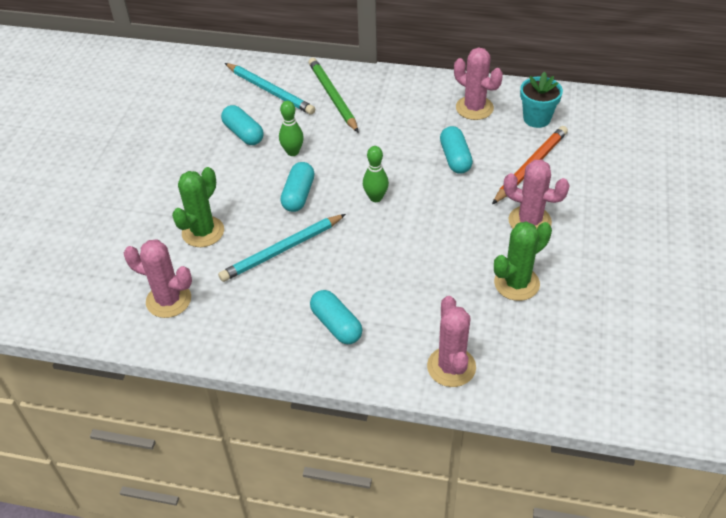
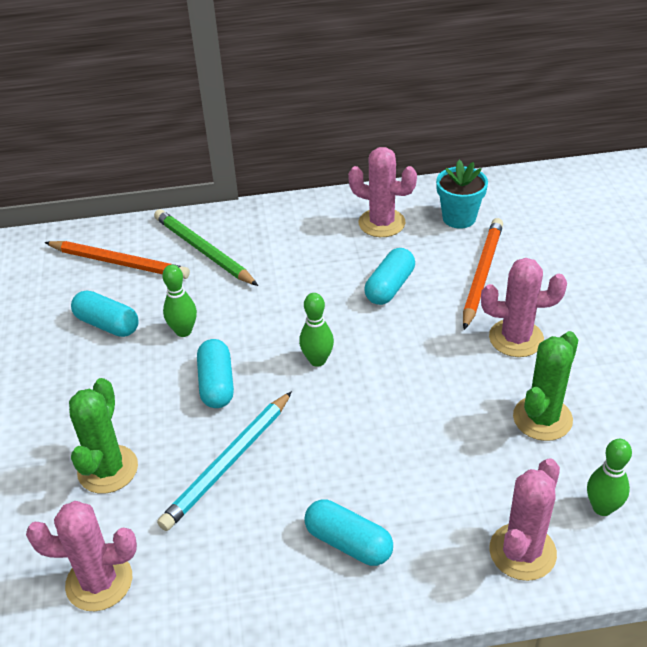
camera: 20 degrees left, 5 degrees down
(270, 91) = (119, 263): turquoise pencil -> orange pencil
(451, 367) = (522, 552): pink cactus -> pink cactus turned 60 degrees clockwise
(455, 158) = (389, 287): turquoise capsule -> turquoise capsule turned 60 degrees clockwise
(525, 356) = (602, 508): none -> green bowling pin

